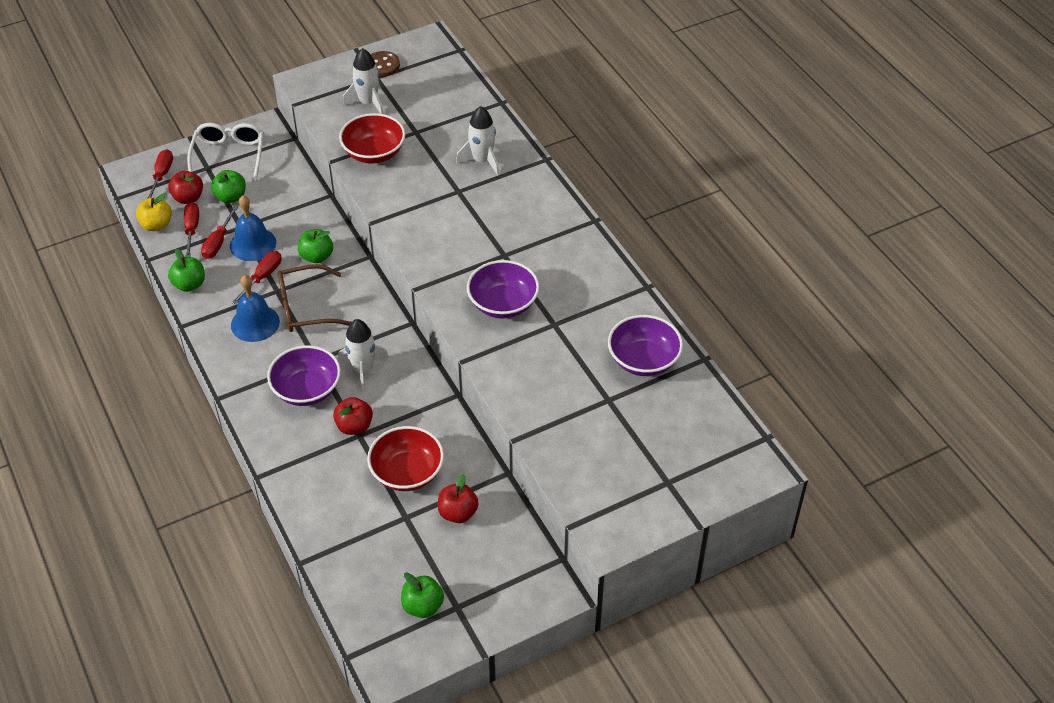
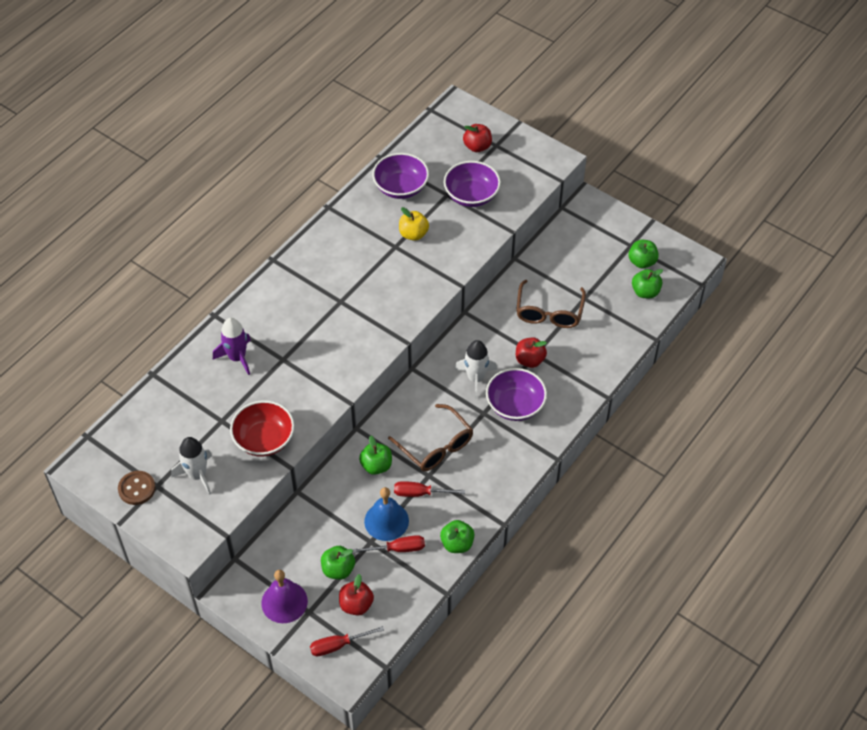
camera: 115 degrees left, 5 degrees up
(156, 225) = (402, 611): yellow apple -> yellow apple (413, 234)
(192, 229) = (394, 579): red screwdriver -> none
(229, 155) = (284, 602): white glasses -> purple bell
(255, 323) = (471, 473): blue bell -> none
(374, 586) = (645, 292): none -> green apple
(407, 472) = (549, 312): red bowl -> brown glasses
(458, 513) = (563, 272): red apple -> red apple (477, 147)
(482, 160) = (237, 357): white rocket -> purple rocket
(503, 304) = (392, 283): purple bowl -> purple bowl (471, 195)

